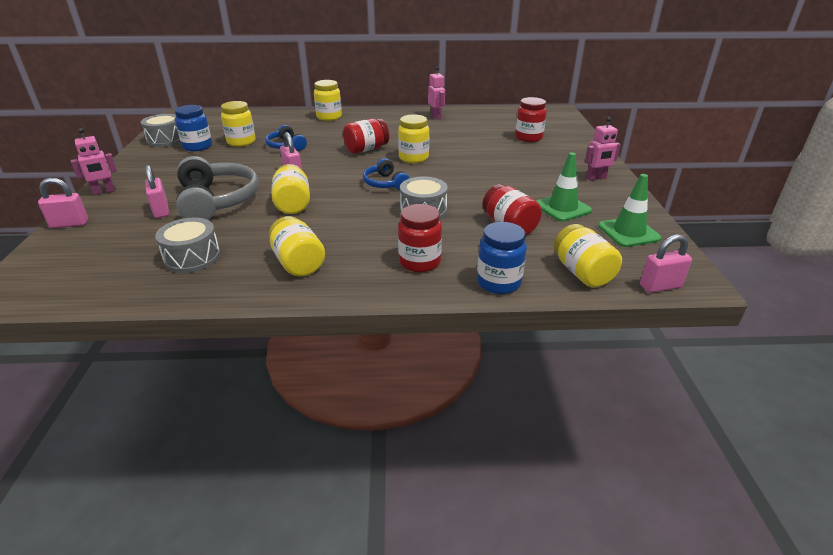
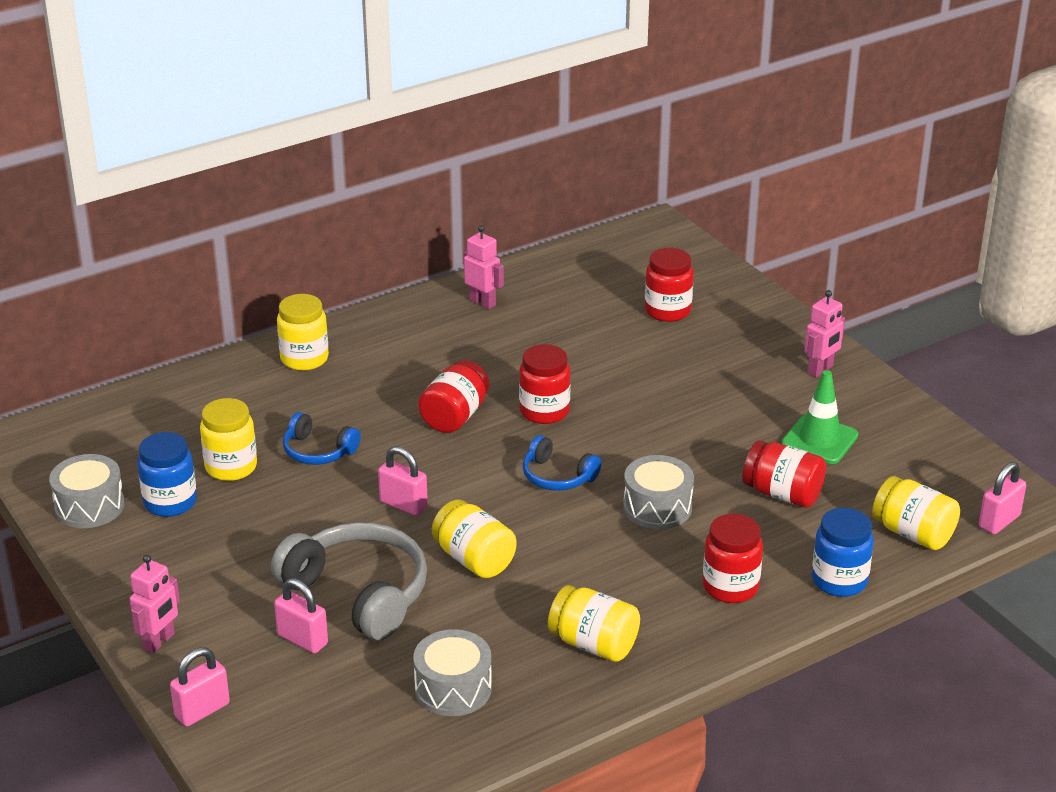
camera: 30 degrees left, 0 degrees up
(413, 158) = (544, 411): yellow jar -> red jar
(628, 232) = (920, 454): green traffic cone -> none

